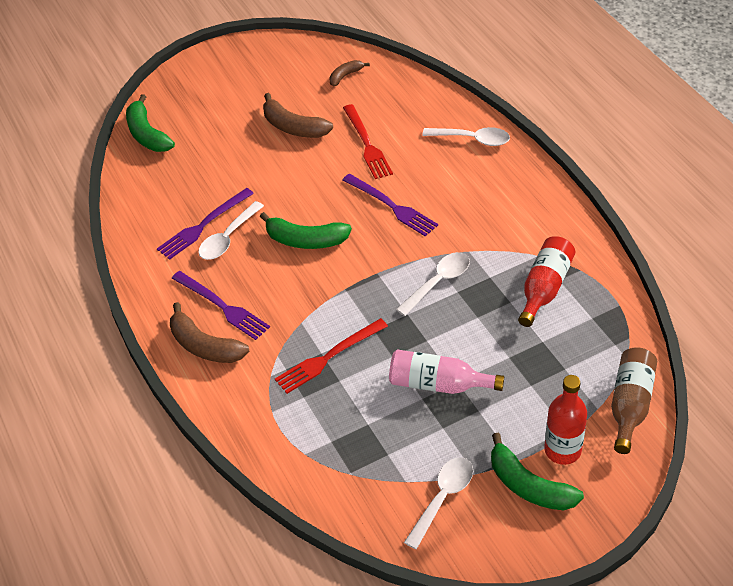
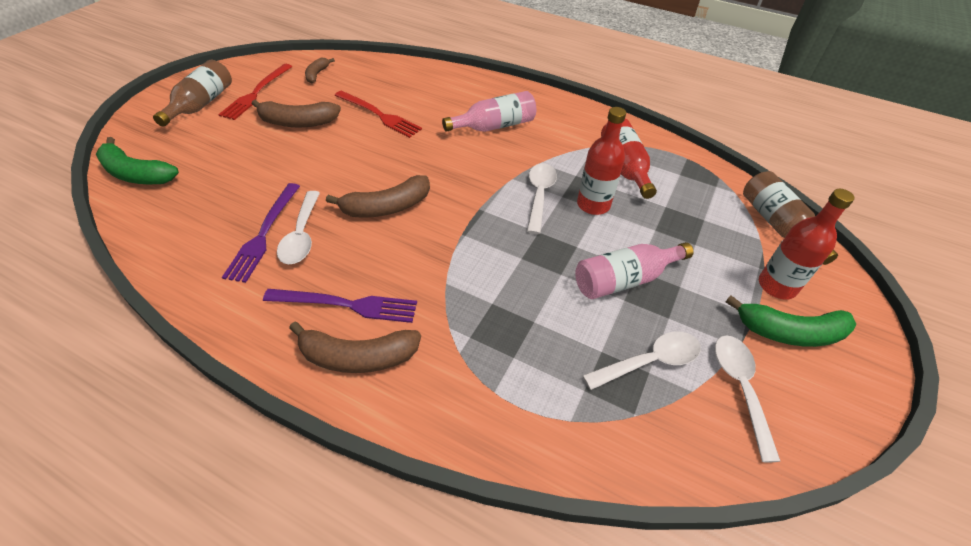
camera: 40 degrees left, 0 degrees up
(229, 78) = (201, 104): none -> brown bottle
(305, 240) = (386, 207): green banana -> brown banana
(329, 357) = (503, 303): red fork -> red fork (256, 93)
(391, 206) = (443, 152): purple fork -> none
(461, 196) = (494, 126): none -> pink bottle
(472, 139) = (464, 87): white spoon -> white spoon (650, 361)
(477, 311) = (593, 205): none -> red bottle

